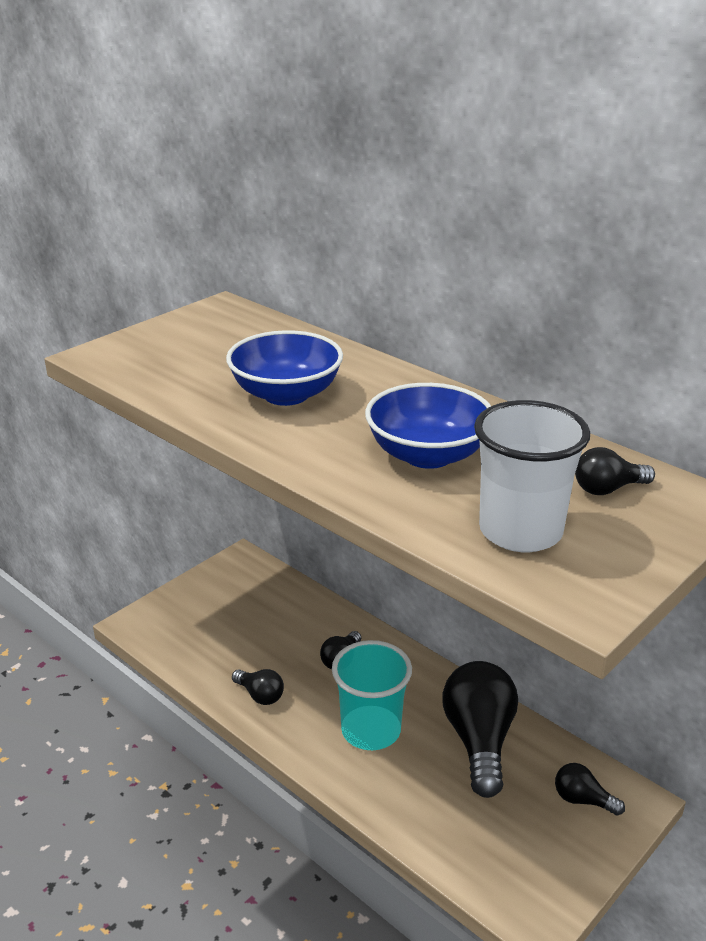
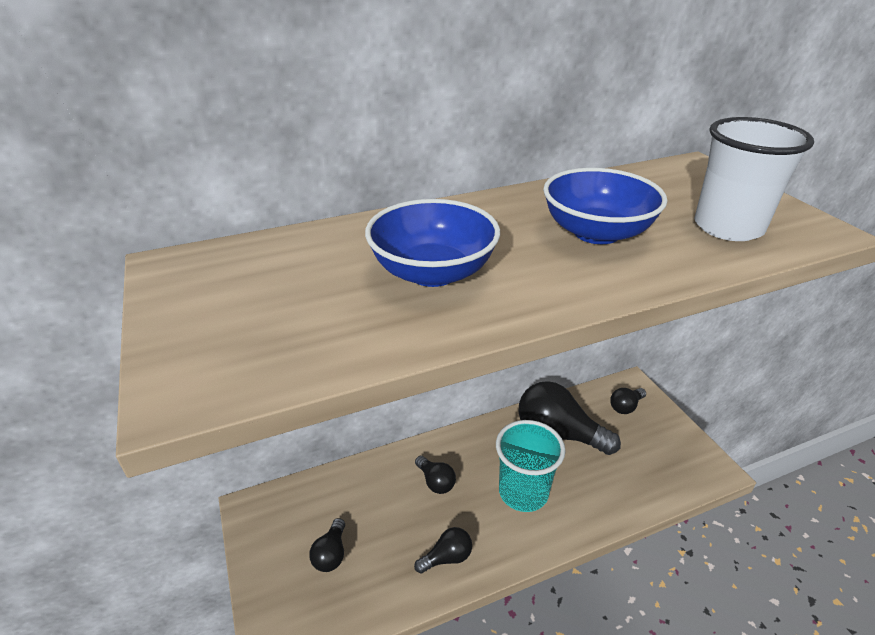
camera: 65 degrees left, 5 degrees up
(608, 489) = (674, 185): black light bulb -> black light bulb (331, 554)

